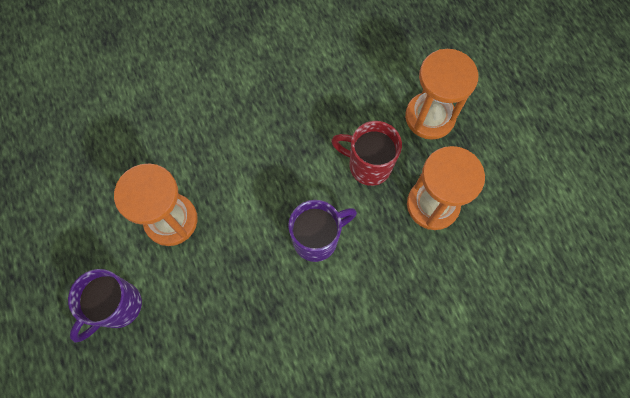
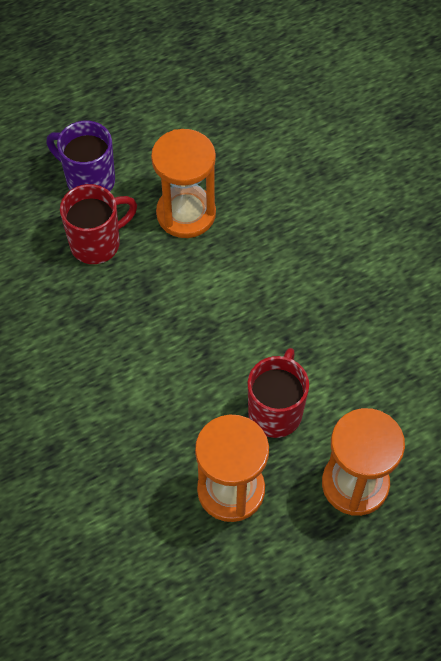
camera: 85 degrees right, 10 degrees down
(190, 301) = (97, 243): none -> red mug
(317, 239) = (175, 361): purple mug -> none

